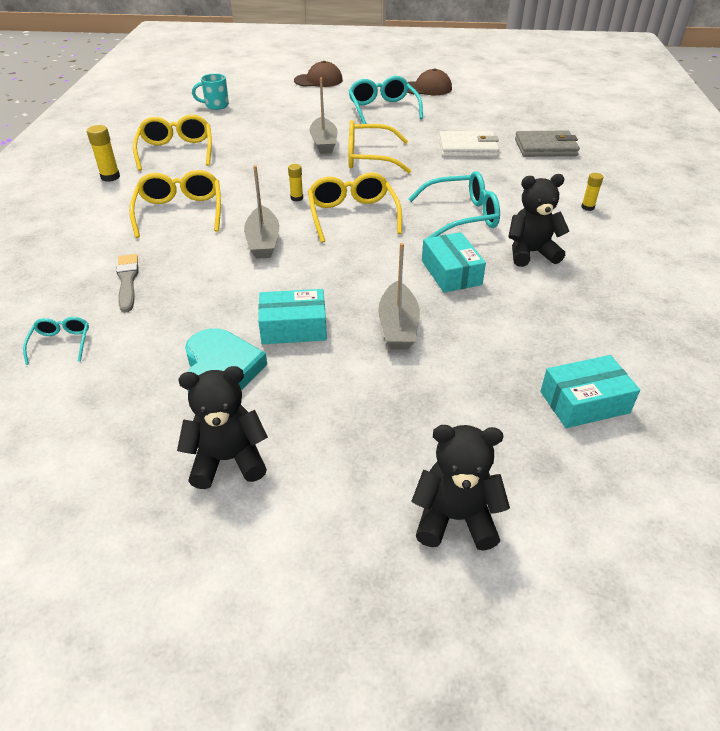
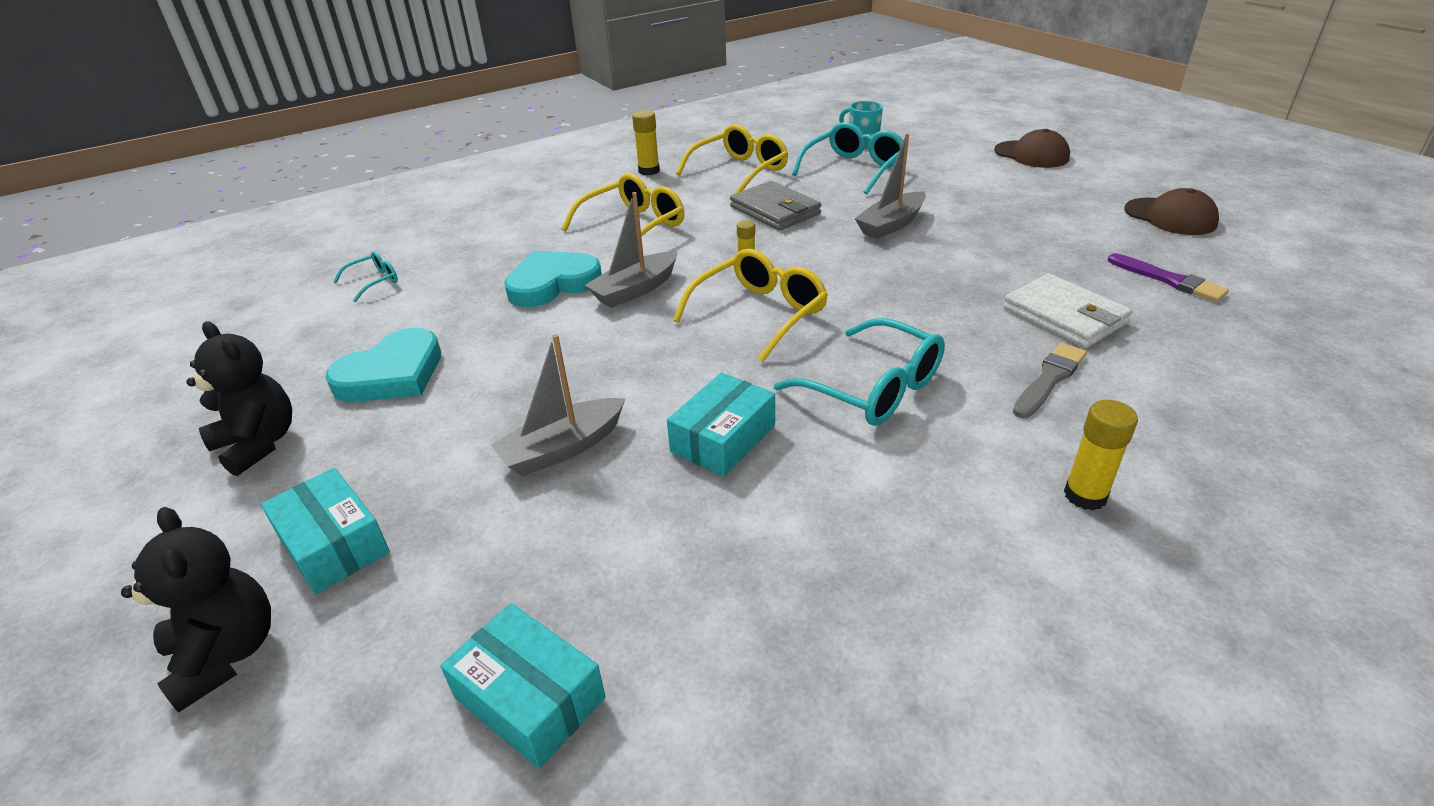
camera: 55 degrees right, 5 degrees down
(127, 281) = (491, 262): grey brush -> grey brush (1049, 379)
(204, 267) = (552, 283): none -> turquoise heart
(293, 327) = (497, 380): turquoise box -> turquoise box (333, 544)
(369, 158) = (907, 264): yellow glasses -> none
(383, 109) = (1046, 217): turquoise glasses -> turquoise glasses (854, 169)
(473, 116) = (1169, 280): none -> purple brush
(531, 253) = (861, 489): black teddy bear -> none
(545, 147) = (1202, 378): grey wallet -> grey wallet (775, 210)
(587, 207) = (1085, 495): yellow glue stick -> yellow glue stick, size x1.54

